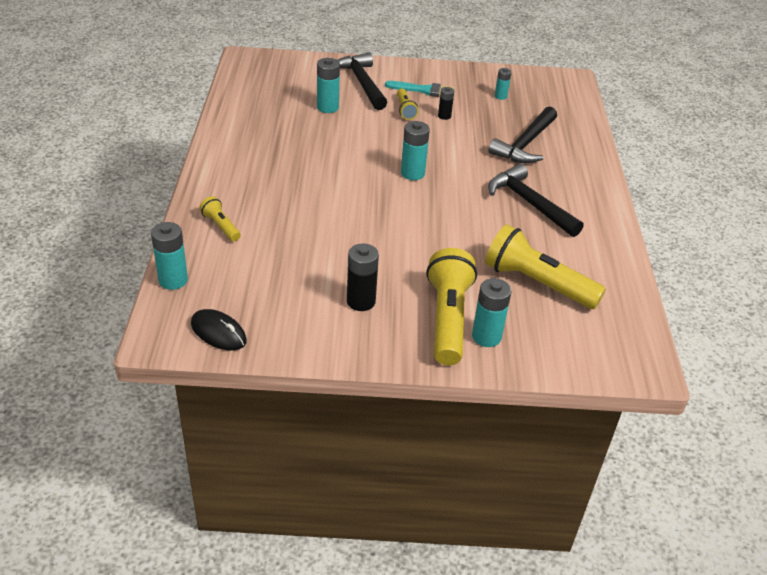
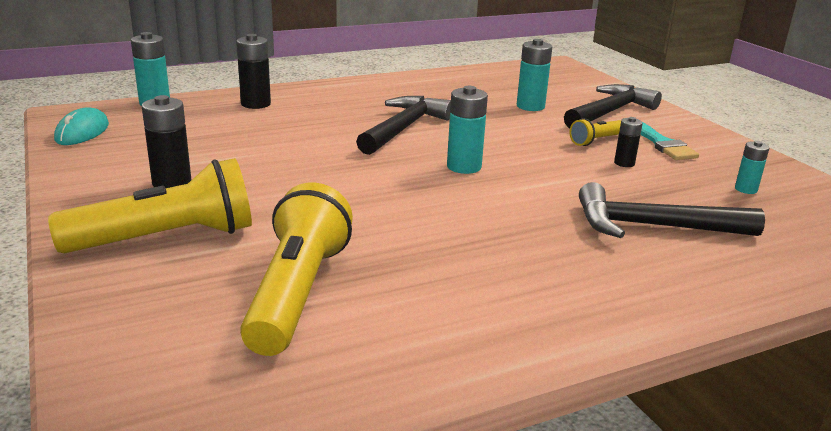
camera: 65 degrees right, 15 degrees down
(218, 332) = (82, 132): black mouse -> turquoise mouse
(221, 226) = (256, 104): yellow flashlight -> black battery
(486, 336) = (140, 272): turquoise battery -> none
(529, 203) = (501, 254): black hammer -> black hammer (404, 128)

